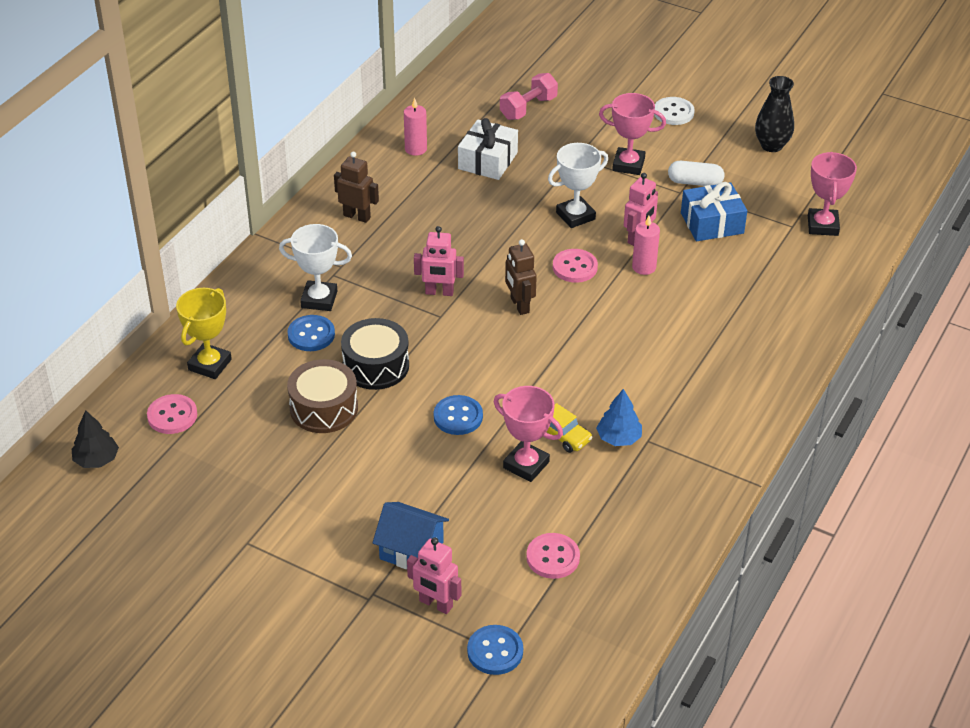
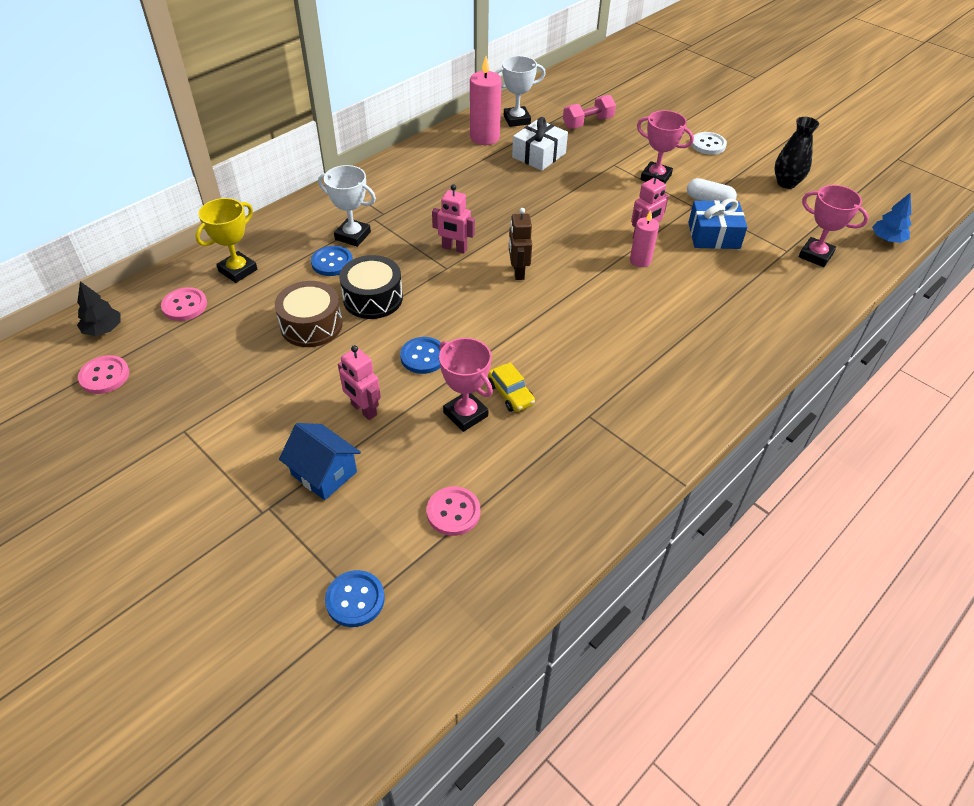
camera: 15 degrees right, 5 degrees up
(357, 216) = (414, 178): brown robot -> none
(415, 149) = (484, 137): pink candle -> pink candle, size x1.62
(435, 604) = (321, 533): pink robot -> pink robot (363, 410)
(575, 216) = (595, 209): white trophy -> white trophy (517, 120)
(575, 267) = (579, 250): pink button -> pink button (104, 376)
(618, 438) = (562, 408): blue tree -> blue tree (887, 239)
(823, 226) = (815, 255): pink trophy -> pink trophy turned 75 degrees counterclockwise

